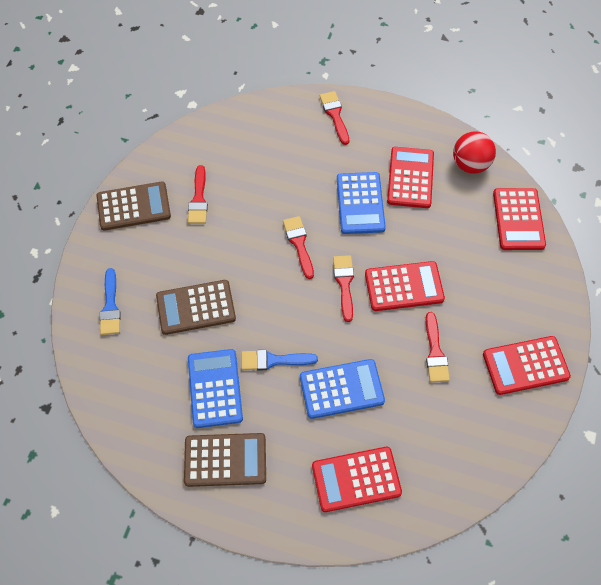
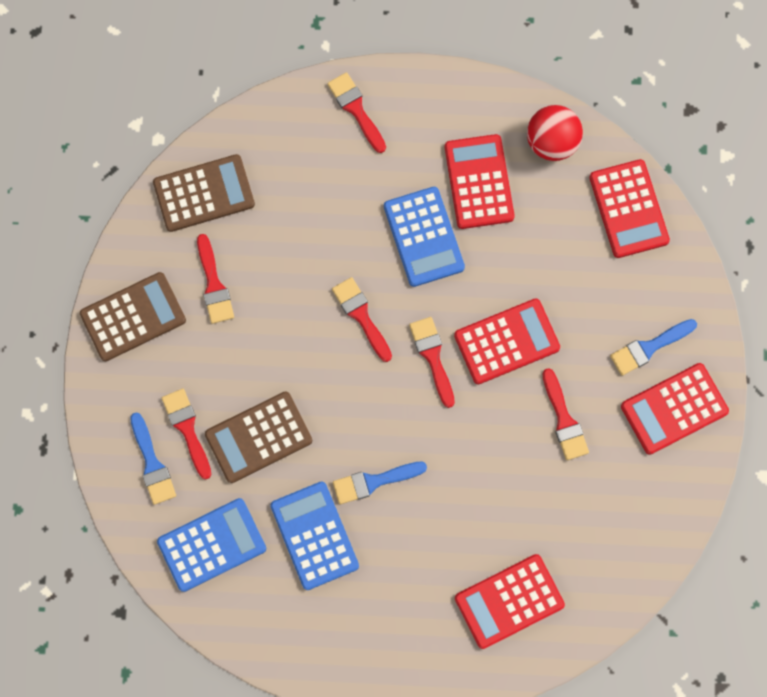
camera: 15 degrees left, 15 degrees up
(145, 289) = (187, 429): none -> red brush
(225, 460) = (353, 619): brown calculator -> brown calculator (204, 193)
(341, 389) = (464, 496): blue calculator -> blue calculator (212, 545)
(514, 317) = (649, 347): none -> blue brush

